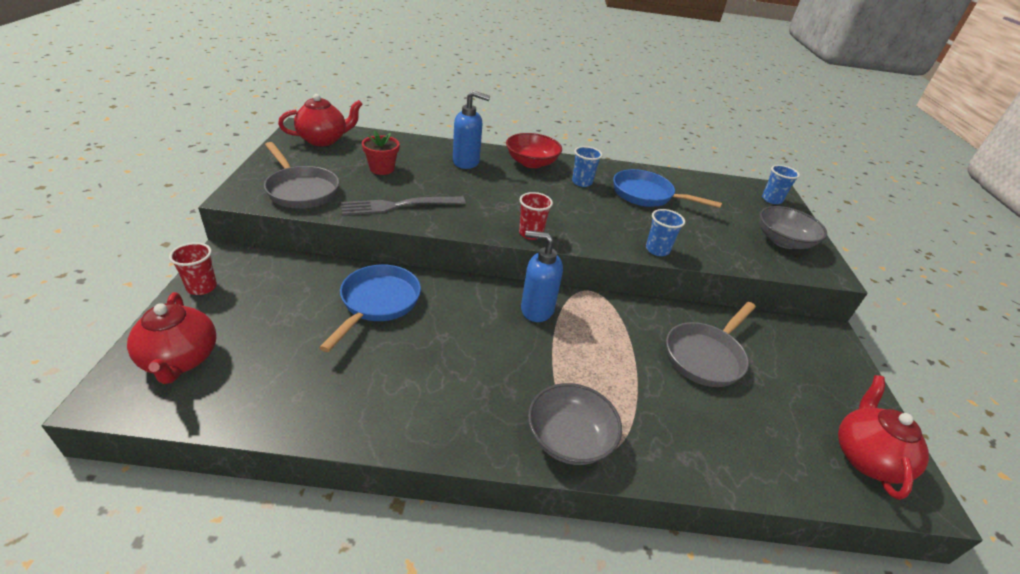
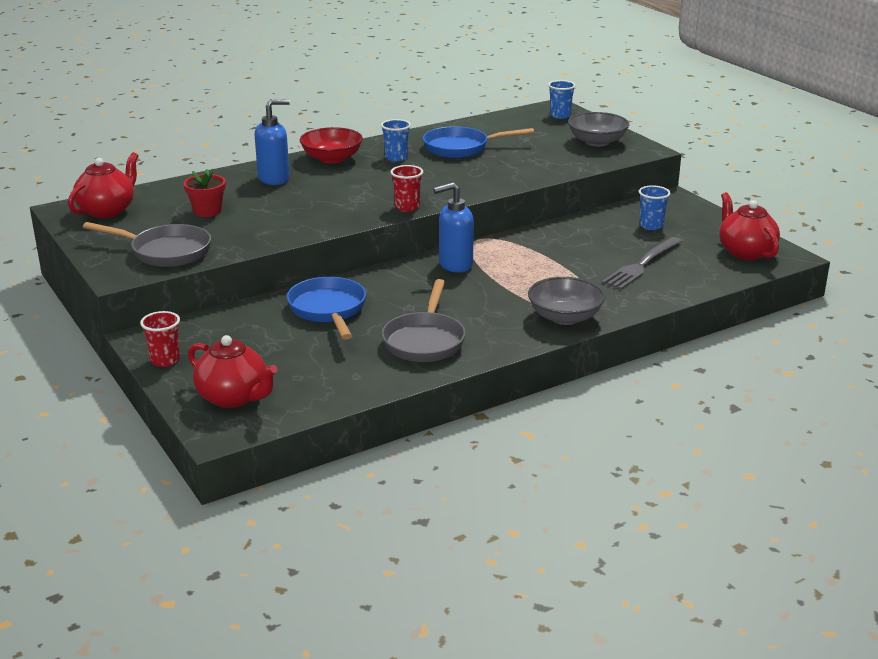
camera: 30 degrees left, 10 degrees down
(397, 206) = (270, 230): grey fork -> grey fork (641, 265)
(657, 250) = (514, 181): blue cup -> blue cup (651, 225)
(706, 356) = (604, 242): grey pan -> grey pan (425, 341)

